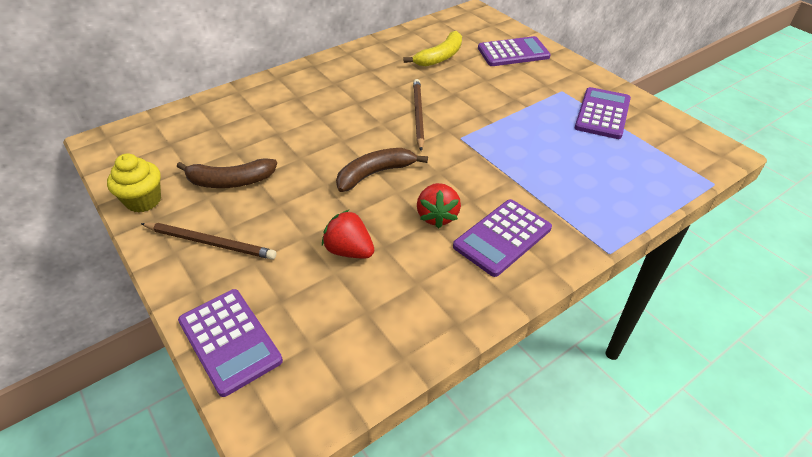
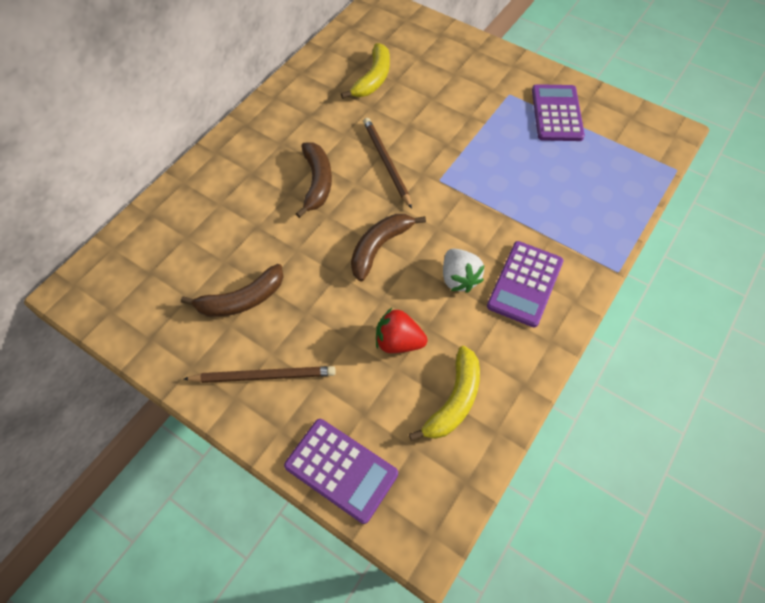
camera: 20 degrees left, 15 degrees up
(143, 201) = (166, 350): yellow cupcake -> none
(348, 115) = (317, 182): none -> brown banana
(375, 316) = (454, 400): none -> yellow banana
(437, 216) = (459, 278): red strawberry -> white strawberry
(513, 52) = (443, 54): purple calculator -> none

